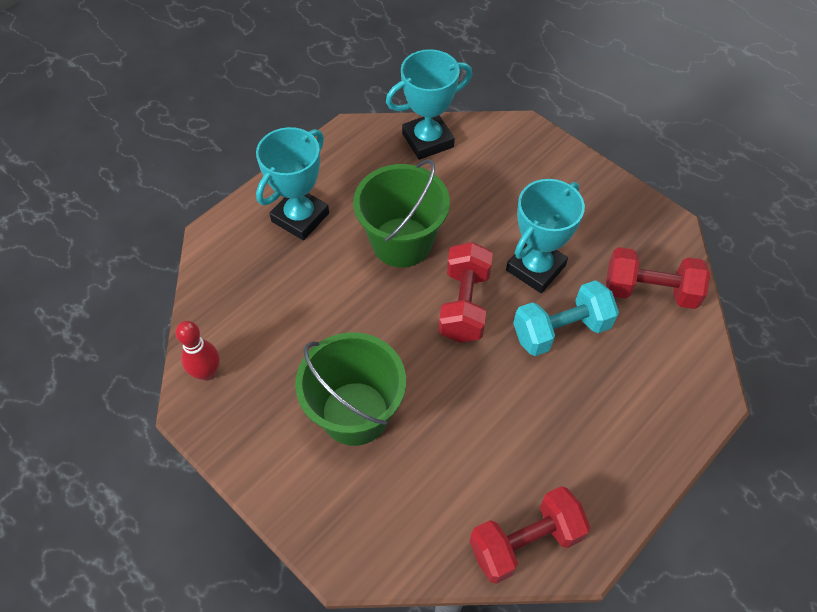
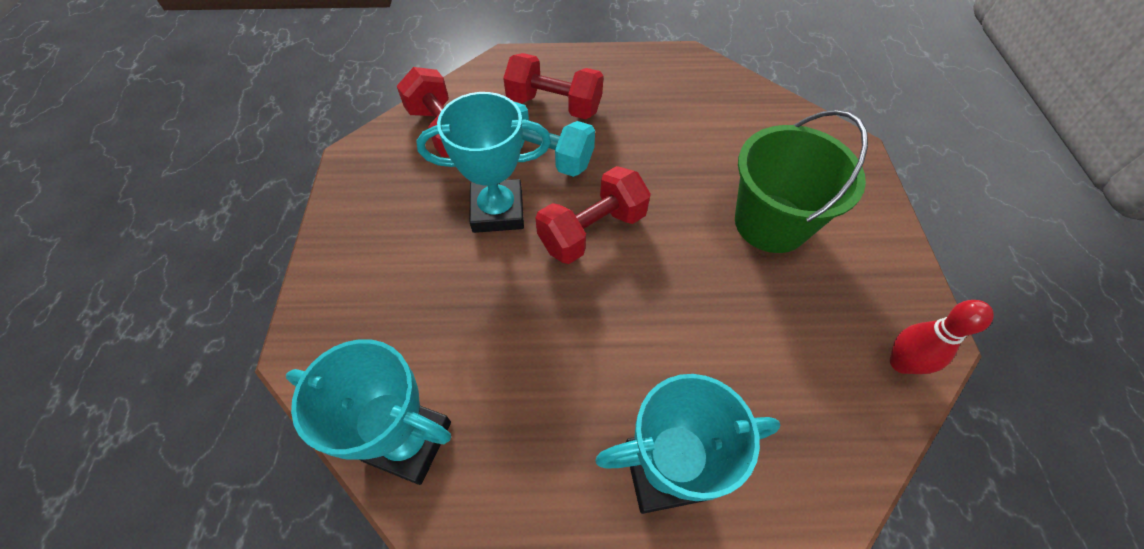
camera: 135 degrees left, 0 degrees up
(402, 242) = (582, 334): green bucket -> none
(525, 542) = (715, 81): red dumbbell -> red dumbbell (554, 105)

